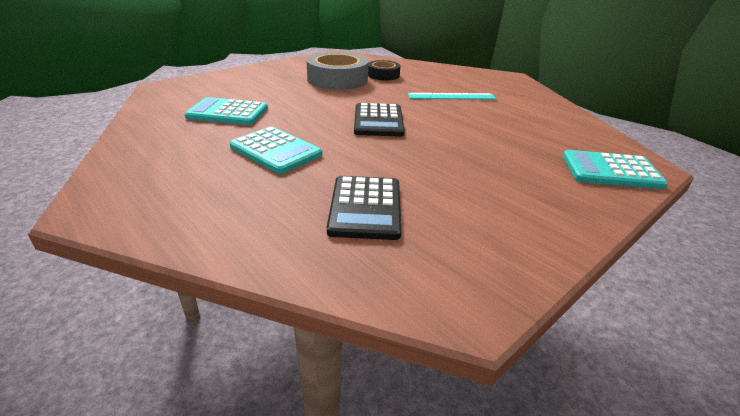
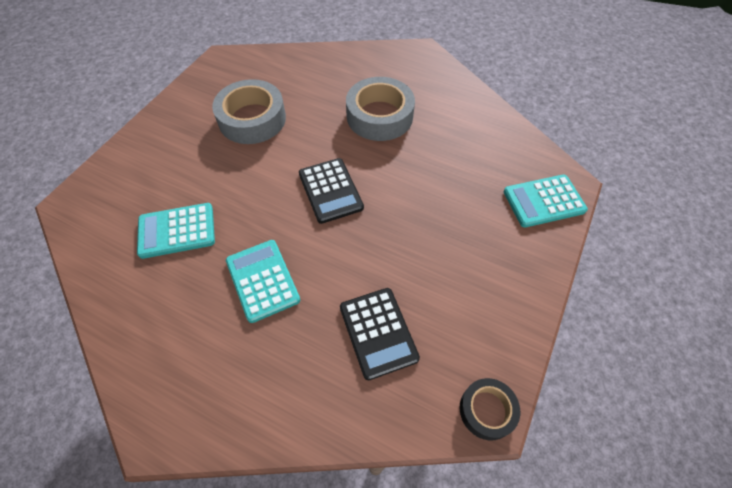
camera: 20 degrees left, 25 degrees up
(275, 151) = (263, 280): turquoise calculator -> turquoise calculator turned 135 degrees counterclockwise
(383, 75) = (295, 92): black tape -> black tape (487, 410)
(451, 96) = (379, 116): turquoise ruler -> grey tape

